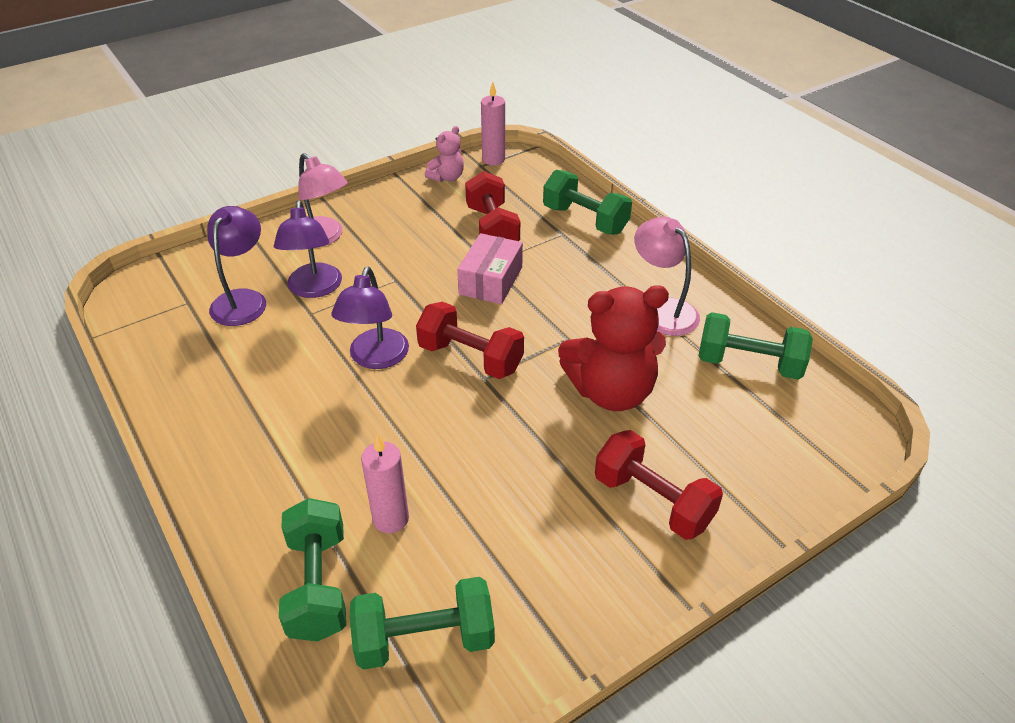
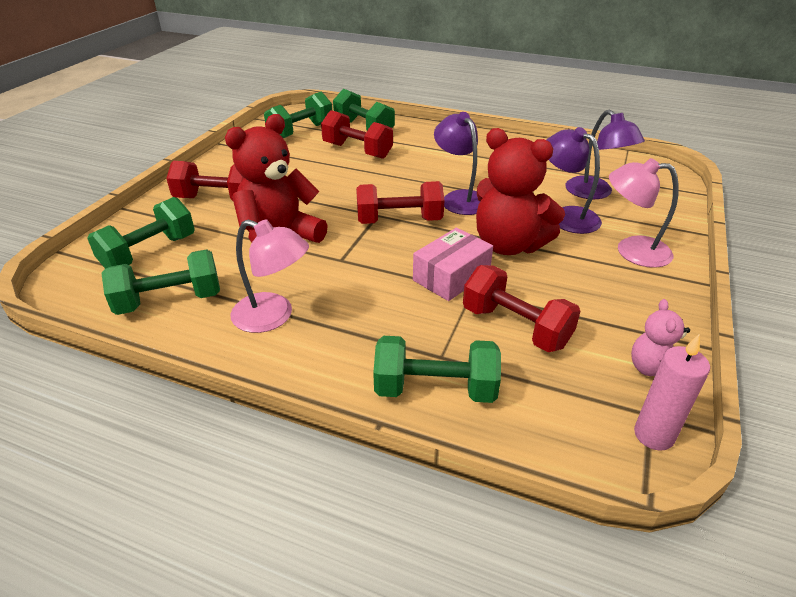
camera: 145 degrees right, 5 degrees down
(391, 519) = (357, 151): pink candle -> red dumbbell
(407, 285) = (509, 245): none -> red teddy bear
(491, 280) = (451, 276): pink box -> pink box turned 60 degrees clockwise
(760, 438) = (149, 253): none -> green dumbbell

